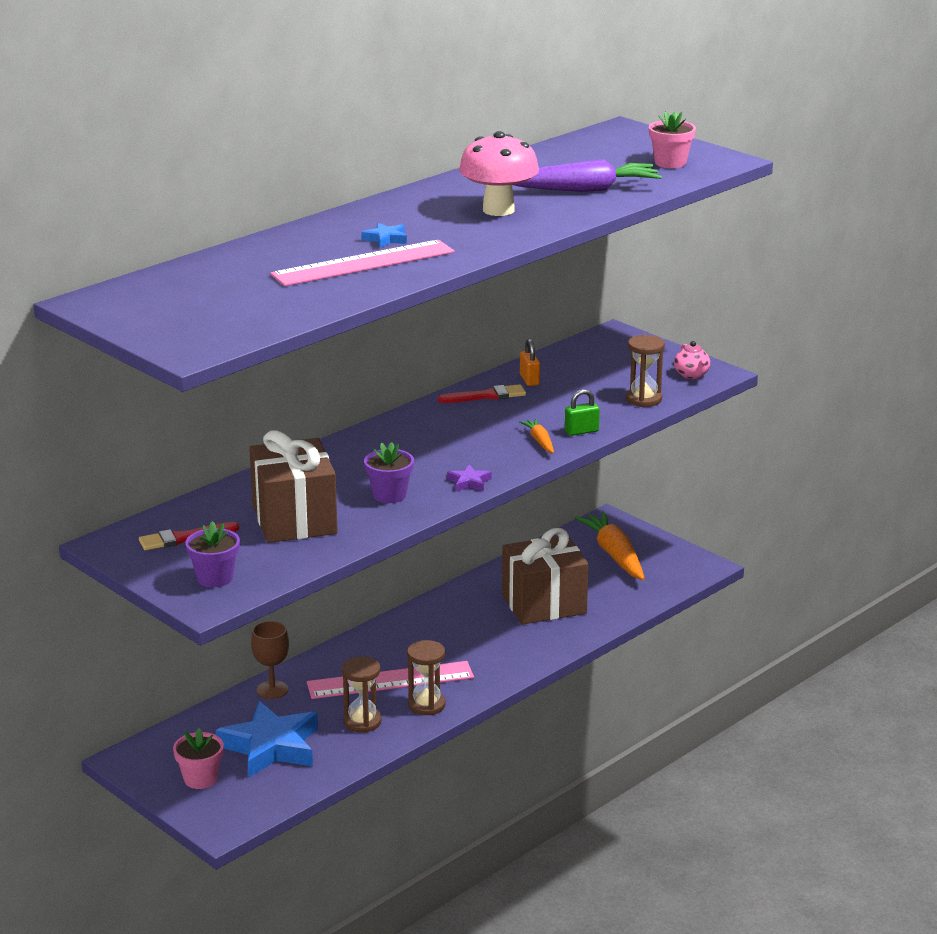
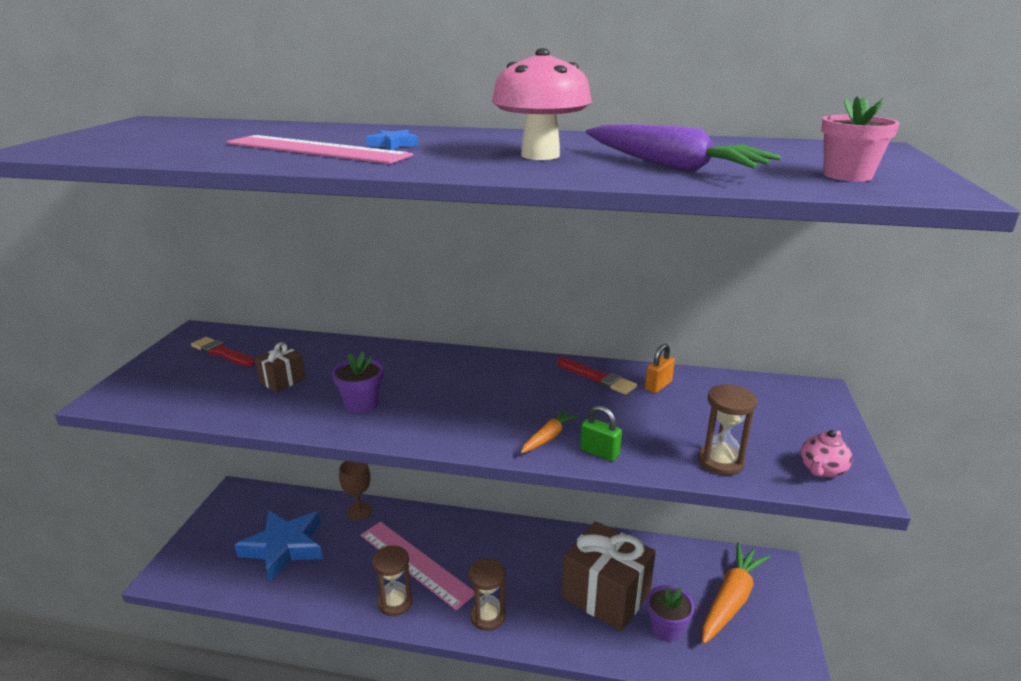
camera: 55 degrees right, 0 degrees up
(200, 779) = (225, 535): pink flower pot -> none
(215, 578) = (157, 386): purple flower pot -> purple flower pot (666, 628)
(294, 519) = (282, 380): brown gift -> brown gift, size x0.46
(362, 722) = (346, 578): brown hourglass -> brown hourglass (487, 616)
(469, 482) = (423, 432): purple star -> none

